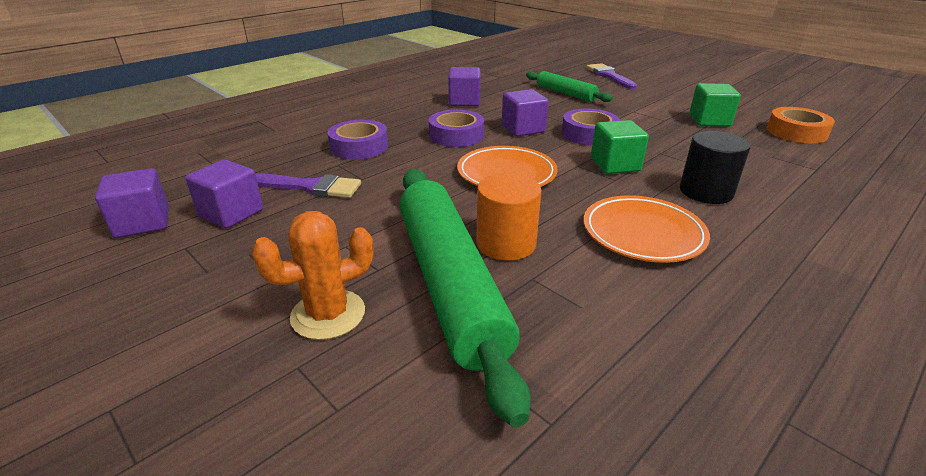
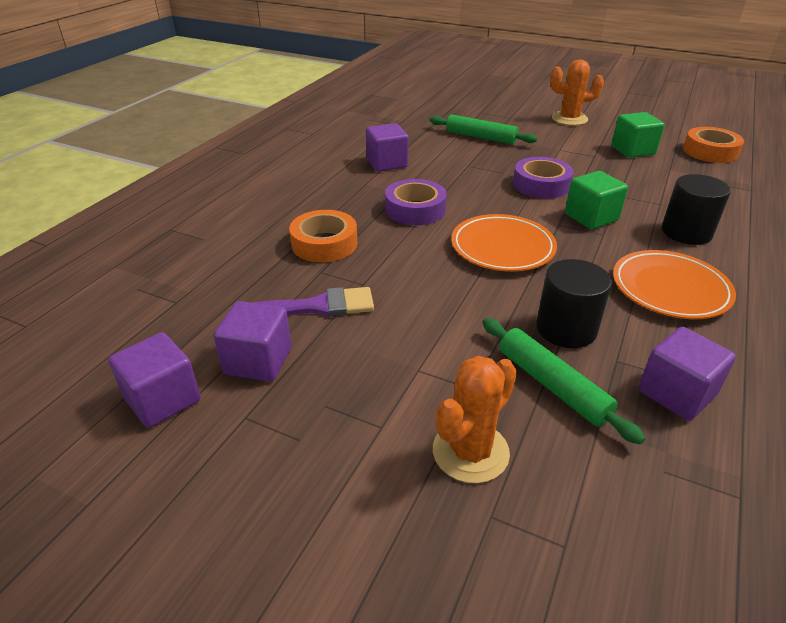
camera: 20 degrees left, 5 degrees up
(359, 147) = (324, 243): purple tape -> orange tape
(450, 283) = (552, 385): green rolling pin -> green rolling pin, size x0.53
(506, 244) = (566, 329): orange cylinder -> black cylinder
(523, 129) = (474, 189): purple cube -> purple cube (676, 393)
(609, 76) = (505, 108): purple brush -> none
(665, 90) = (569, 119): none -> orange cactus

